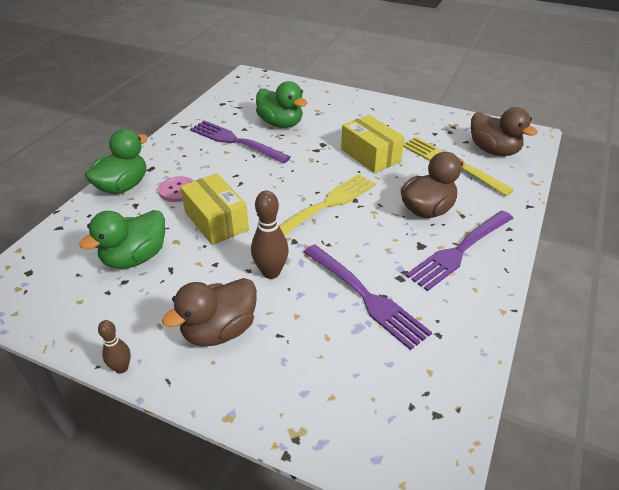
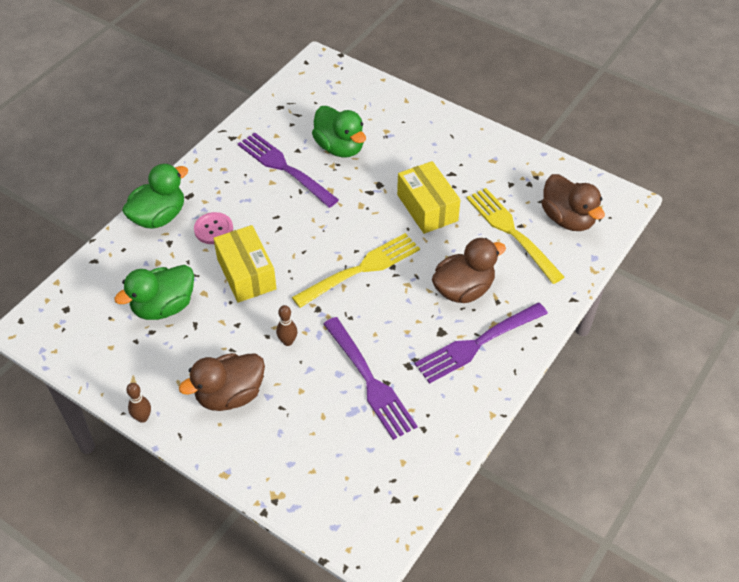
camera: 10 degrees right, 10 degrees up
(271, 272) = (288, 341): brown bowling pin -> brown bowling pin, size x0.60

